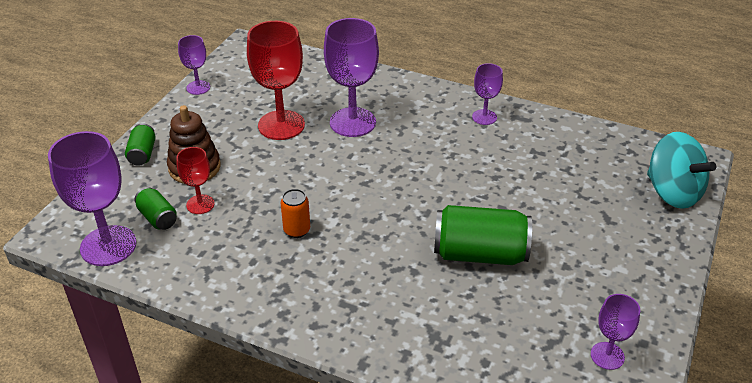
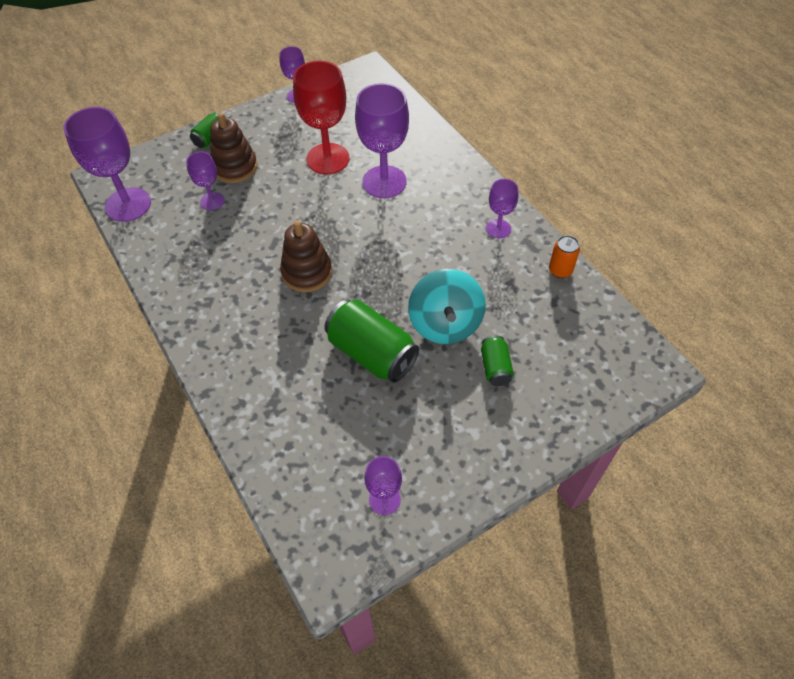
camera: 35 degrees right, 15 degrees up
(157, 218) = (176, 198): green can -> green can (495, 367)
(200, 204) = (212, 201): red goblet -> purple goblet
(297, 230) = (257, 258): orange can -> orange can (560, 270)
(356, 220) = (307, 272): none -> brown stacking toy
(672, 192) = (597, 389): turquoise spinning top -> turquoise spinning top (445, 324)

